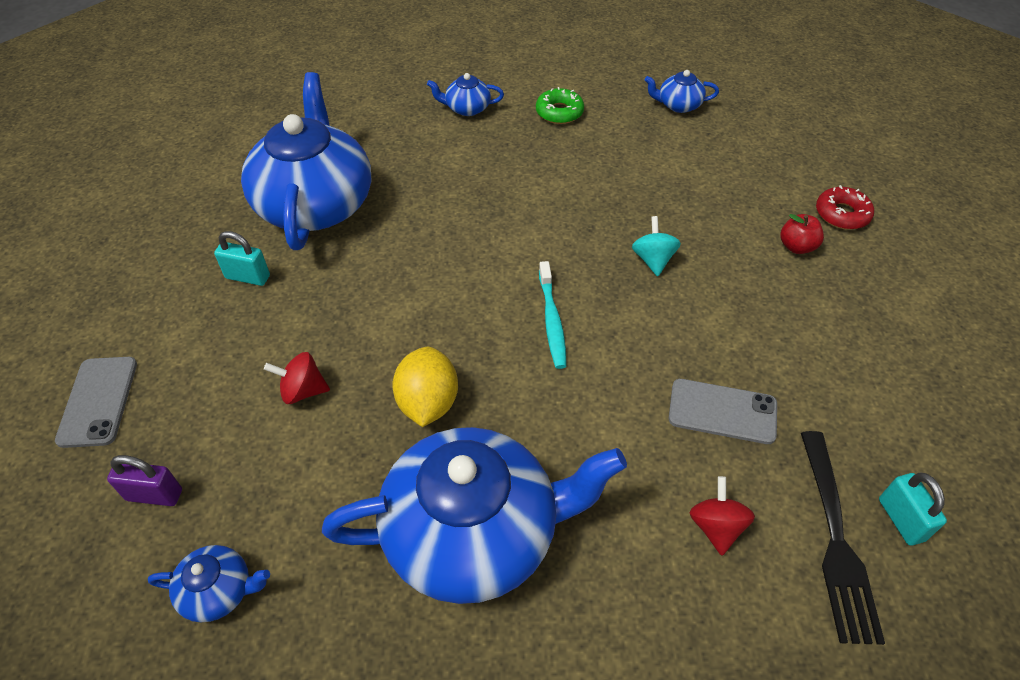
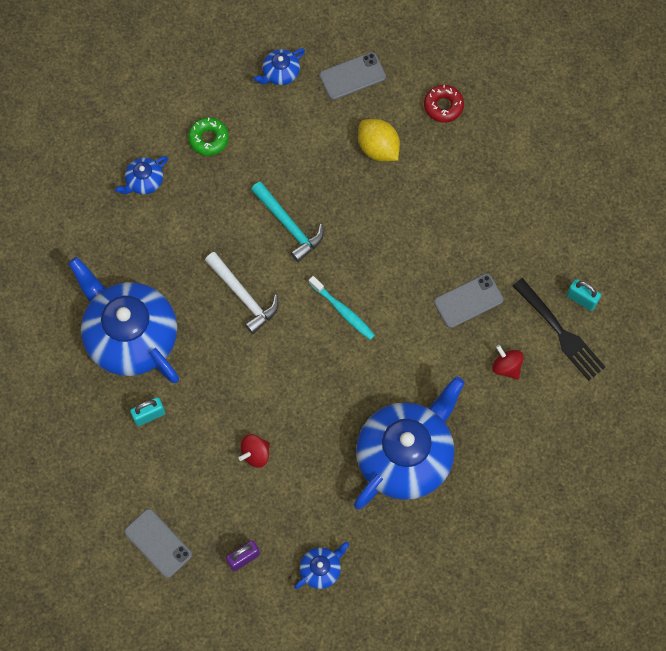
camera: 40 degrees left, 20 degrees up
(428, 403) = (324, 409): yellow lemon -> yellow lemon (378, 148)
(459, 240) = (243, 296): none -> white hammer
(569, 213) = (288, 225): none -> turquoise hammer
(653, 260) = (363, 225): turquoise spinning top -> none
(753, 142) = (352, 76): none -> grey phone
(796, 247) = (434, 153): red apple -> none

